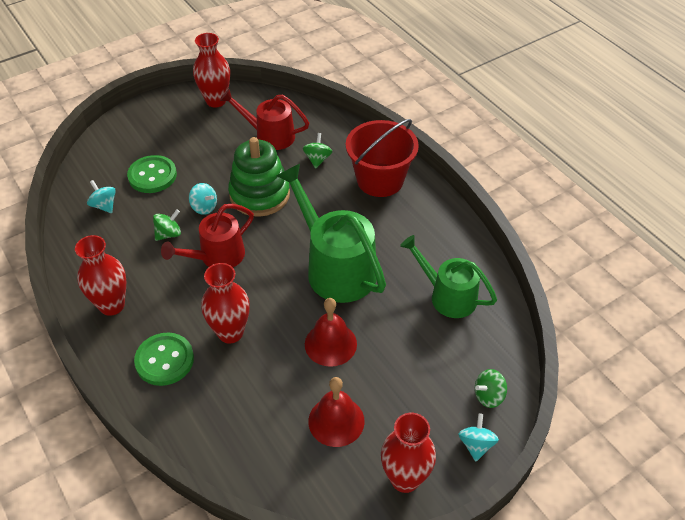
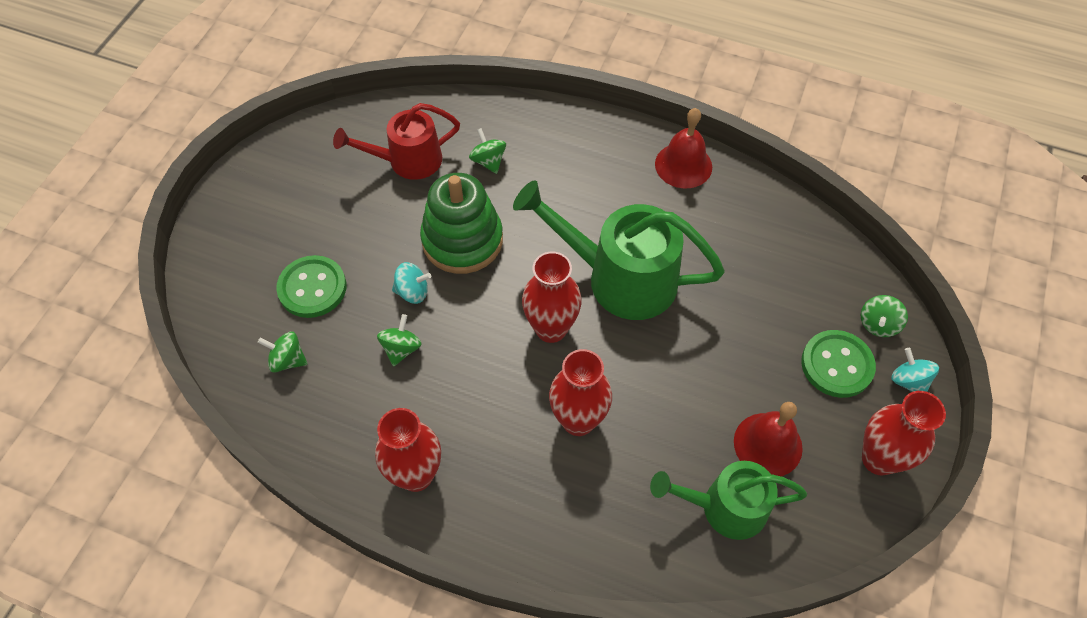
camera: 35 degrees left, 10 degrees up
(104, 205) = (288, 360): turquoise spinning top -> green spinning top
(164, 360) = (537, 498): green button -> green button (837, 365)
(216, 101) = (301, 150): red vase -> red vase (551, 329)
(216, 257) = (482, 343): red watering can -> none
(330, 344) = (690, 366): red bell -> red bell (683, 165)
(380, 180) = (577, 149): red bucket -> none
(447, 295) = (754, 242): green watering can -> green watering can (724, 507)

